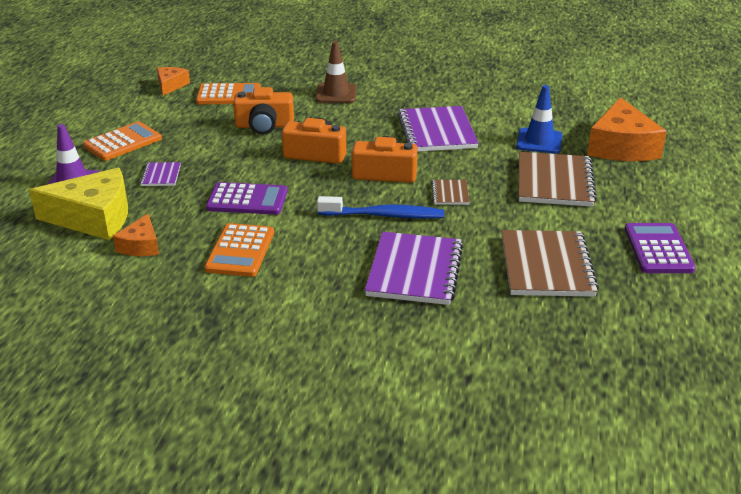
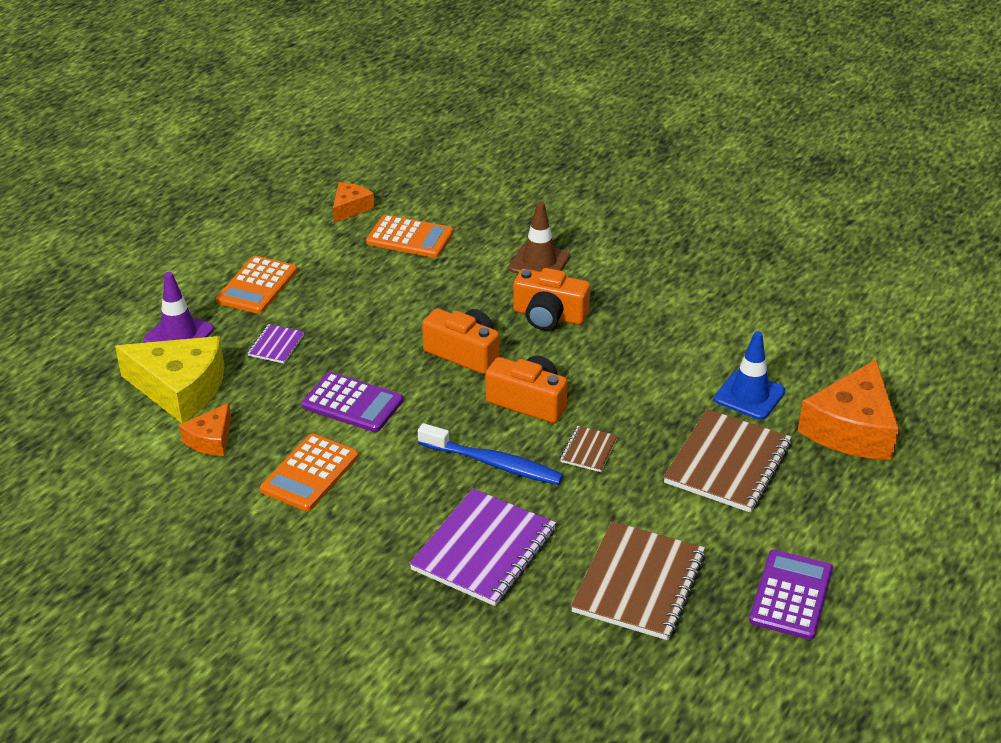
camera: 20 degrees right, 5 degrees up
(123, 142) = (257, 286): orange calculator -> orange calculator turned 135 degrees clockwise
(264, 126) = (427, 296): orange camera -> orange camera (549, 315)
(437, 132) = (629, 351): purple notebook -> none

